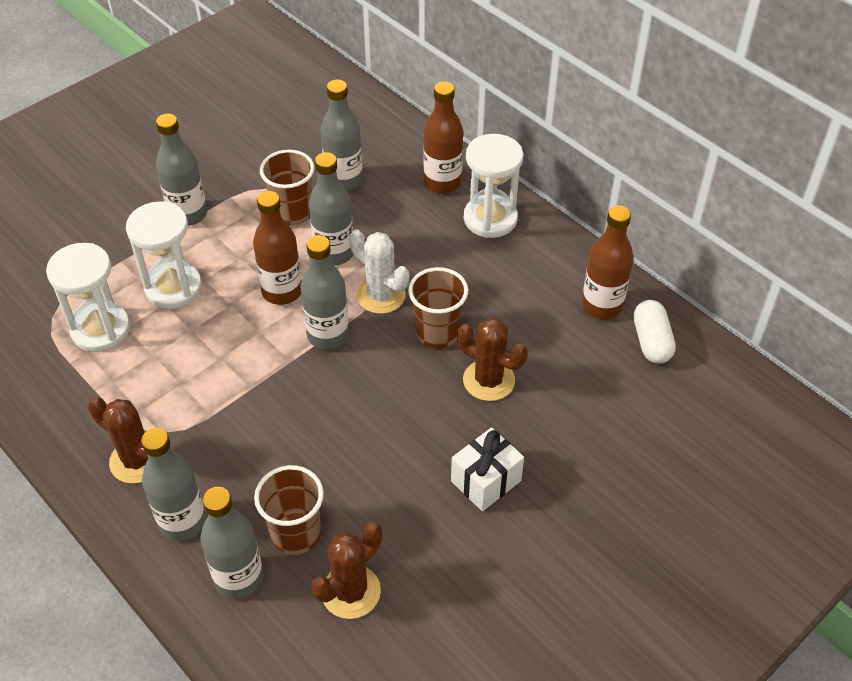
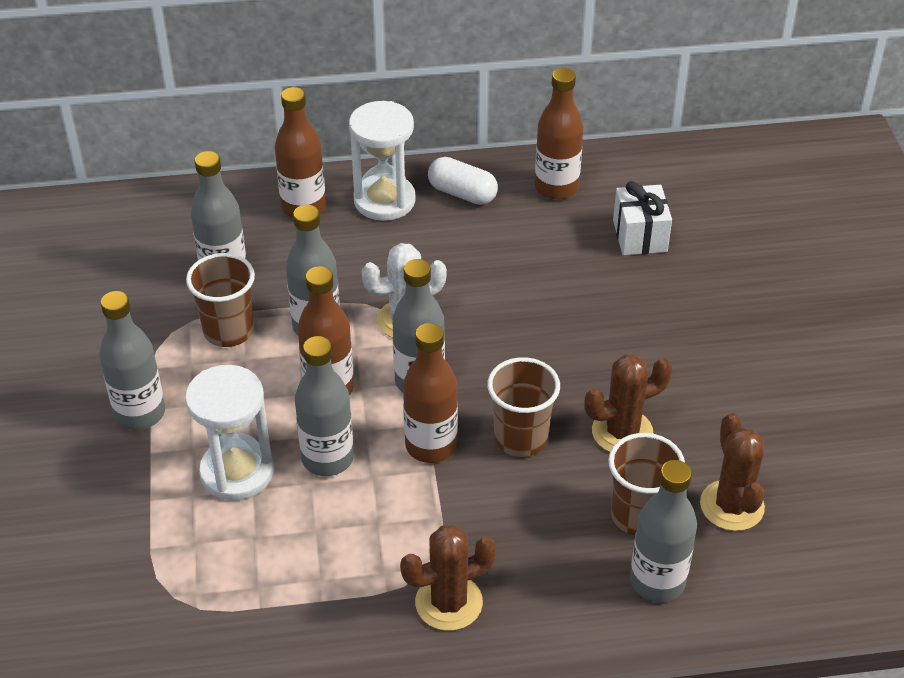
camera: 55 degrees left, 5 degrees down
(101, 329) = (237, 560): white hourglass -> none
(183, 522) = (557, 597): grey bottle -> grey bottle (327, 458)
(272, 374) = (431, 445): none -> brown bottle
(437, 333) = (489, 305): brown cup -> brown cup (521, 438)
(486, 481) = (683, 357): white gift -> white gift (640, 236)
(488, 380) = (575, 299): brown cactus -> brown cactus (622, 432)
(651, 341) = (622, 181): white capsule -> white capsule (462, 193)

